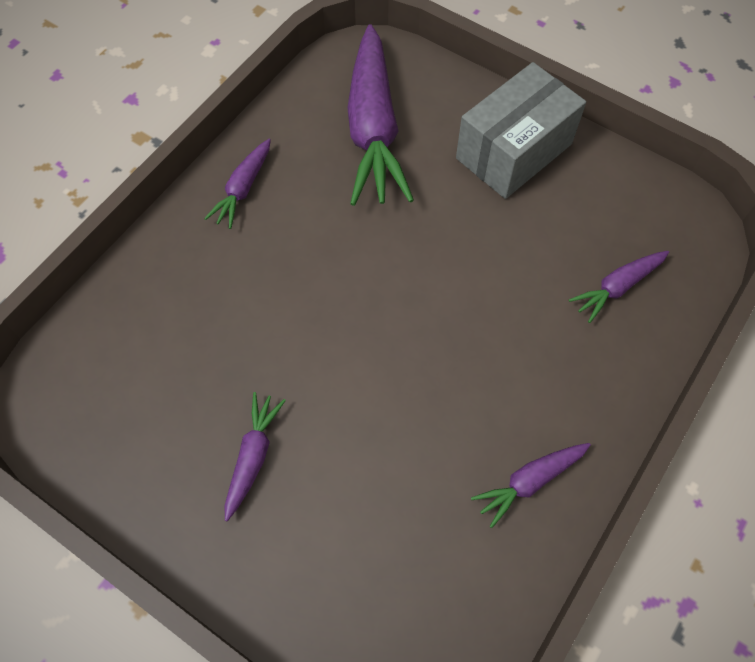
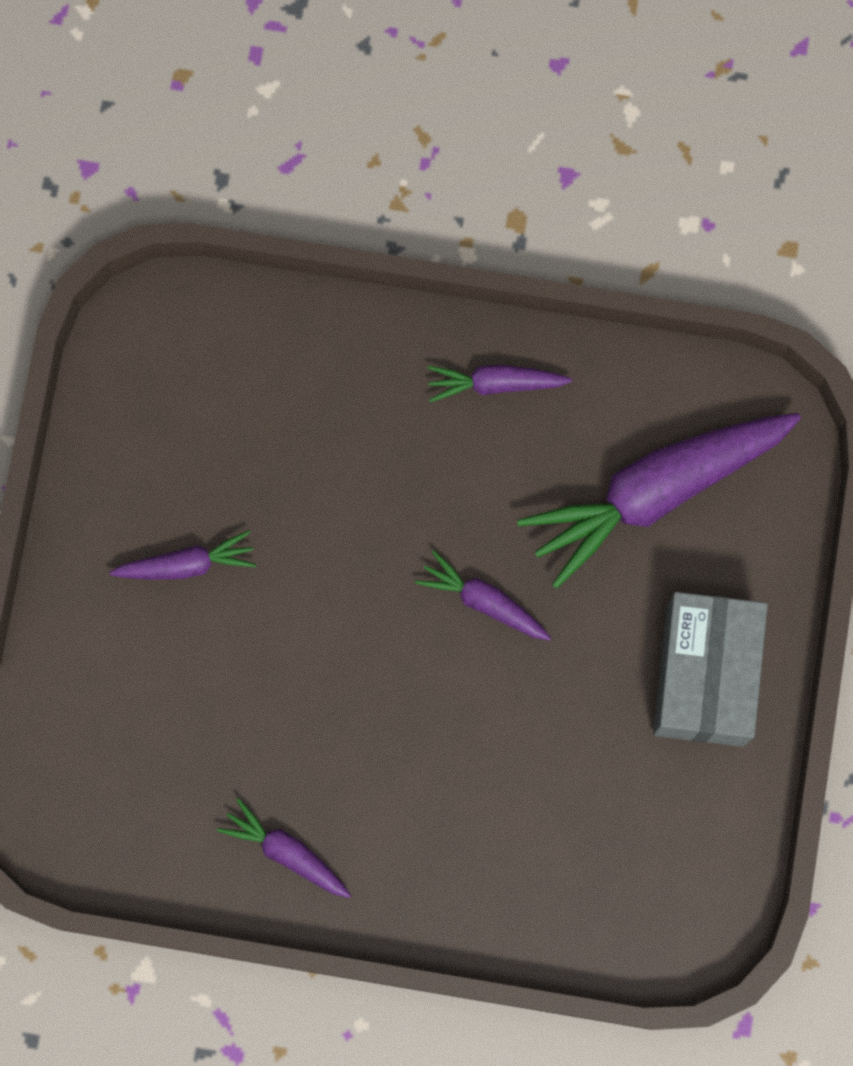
camera: 65 degrees right, 15 degrees up
(514, 151) = (705, 675): grey box -> grey box turned 75 degrees clockwise
(617, 287) = (565, 866): purple carrot -> purple carrot (484, 601)

